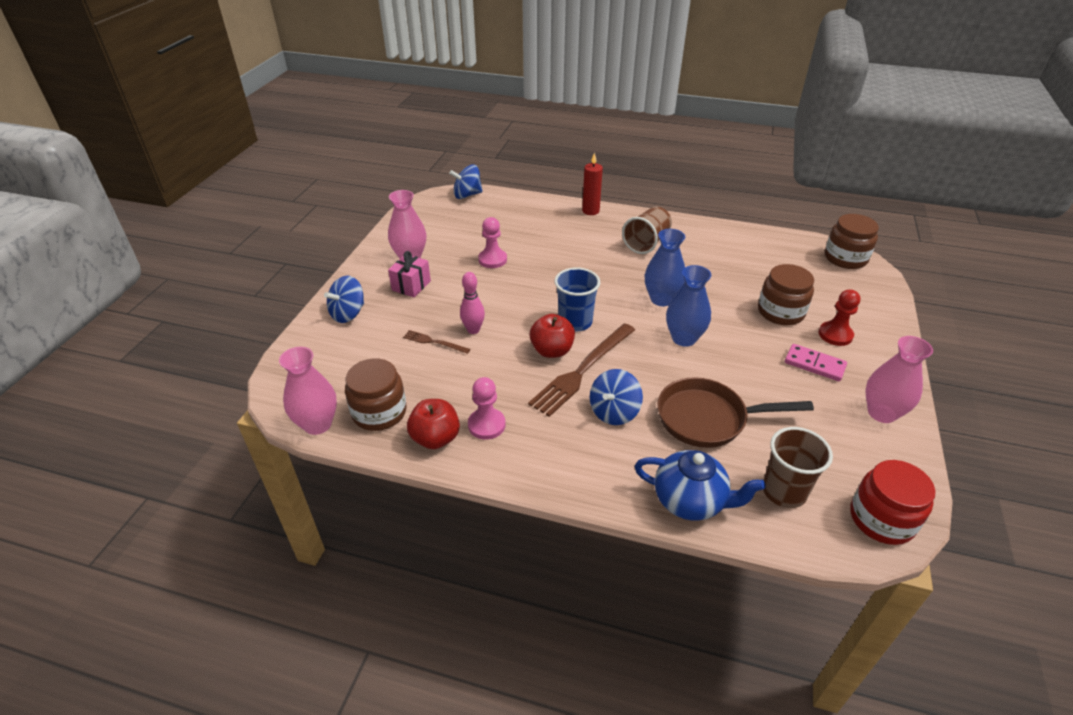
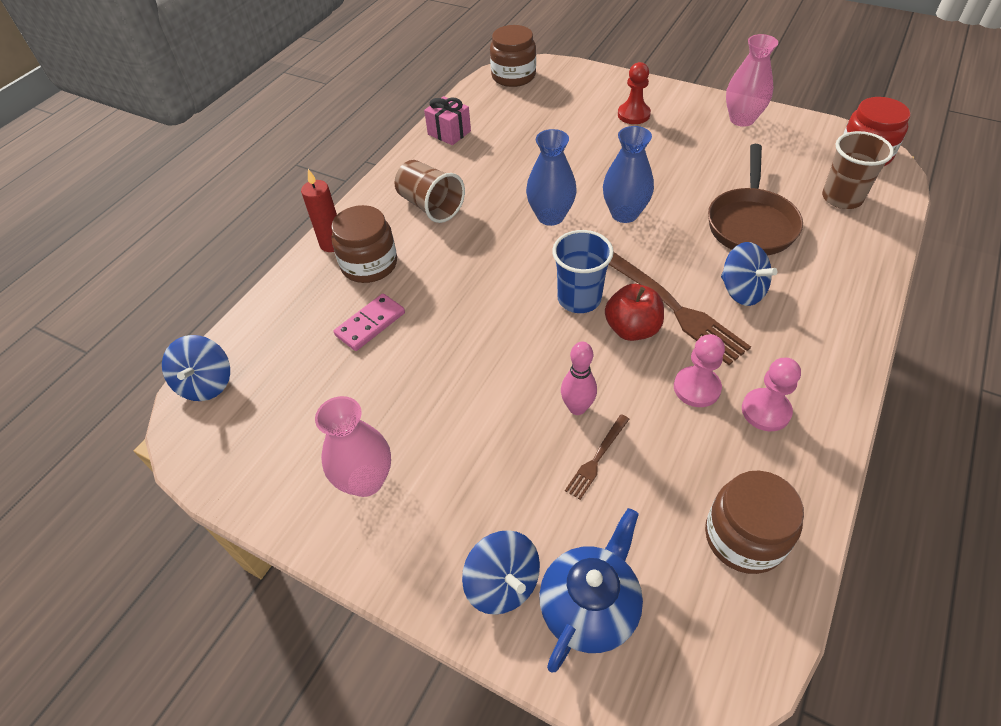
camera: 75 degrees left, 10 degrees up
(317, 424) = (771, 627): pink vase -> none
(411, 286) = (448, 482): pink gift -> pink gift (449, 133)
(435, 438) = (792, 469): red apple -> none
(492, 260) = (413, 368): pink pawn -> pink pawn (696, 388)
(690, 501) = (862, 259): blue teapot -> blue teapot (589, 607)
(780, 312) = (592, 138): brown jar -> brown jar (369, 264)
(814, 364) = (675, 138): pink domino -> pink domino (370, 324)

